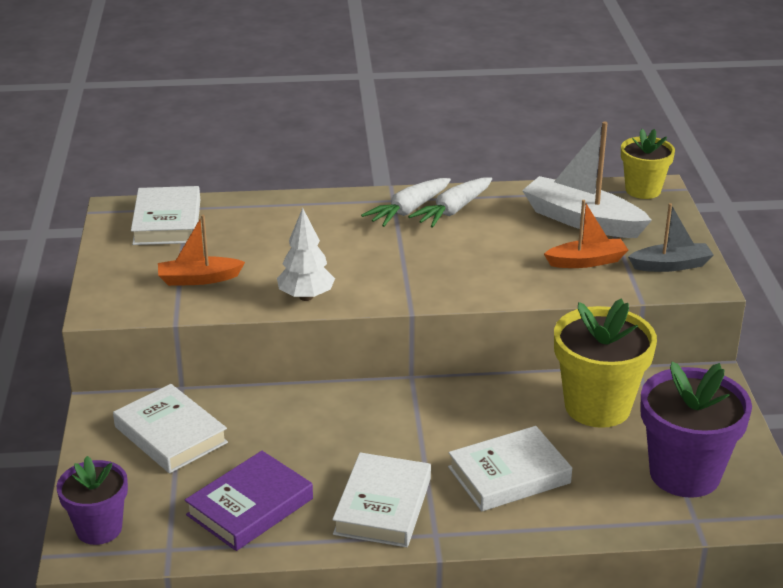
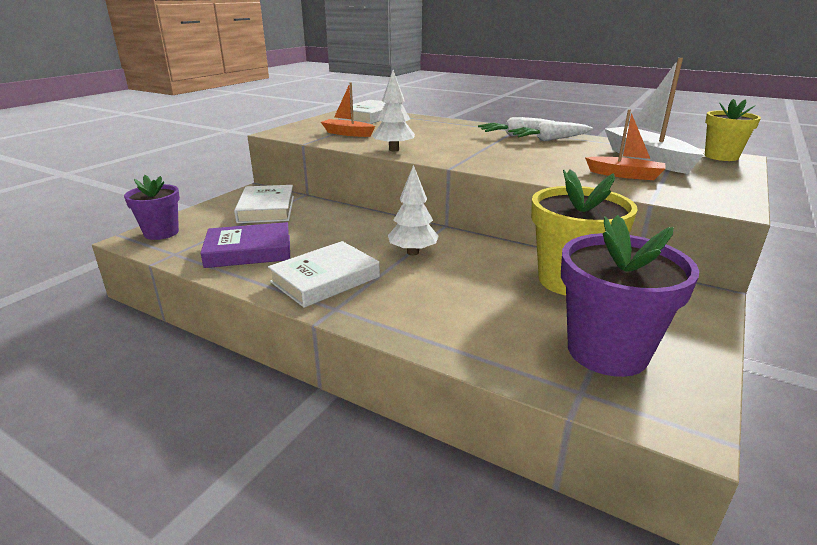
camera: 35 degrees right, 5 degrees down
(423, 432) = (413, 252): none -> white tree
(509, 475) = (441, 295): white book -> none
(671, 265) = (705, 191): grey boat -> none

